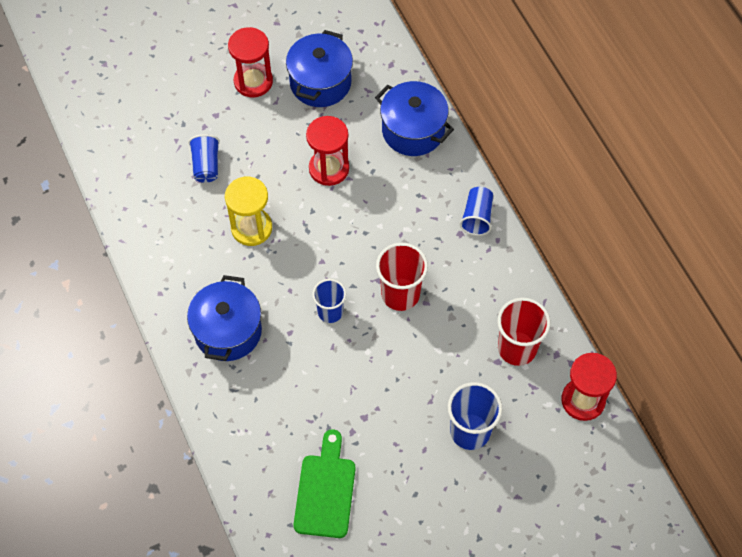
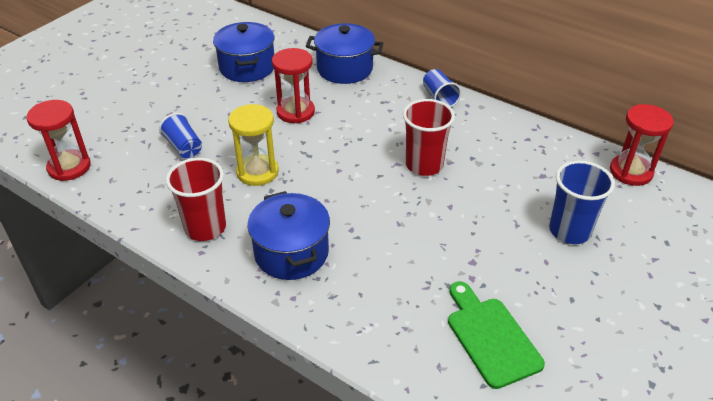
camera: 30 degrees left, 20 degrees down
(253, 81) = (189, 84): red hourglass -> red hourglass (69, 167)
(330, 312) = (375, 200): blue cup -> none
(517, 348) = (548, 161): red cup -> red cup (205, 228)

